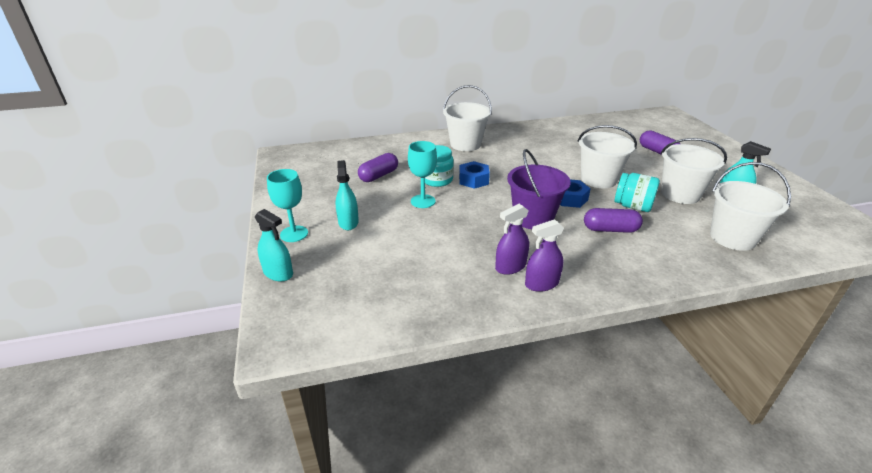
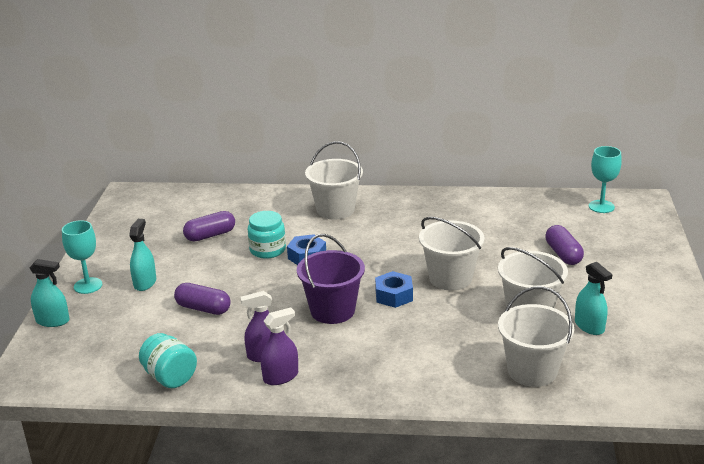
camera: 20 degrees right, 5 degrees down
(278, 273) = (52, 321): turquoise spray bottle -> turquoise spray bottle turned 45 degrees counterclockwise
(423, 201) = (234, 272): turquoise goblet -> turquoise goblet (601, 206)
(541, 283) = (280, 376): purple spray bottle -> purple spray bottle turned 150 degrees clockwise
(610, 229) = (404, 337): purple capsule -> purple capsule (203, 308)
(633, 206) = (456, 316): turquoise jar -> turquoise jar (170, 377)

